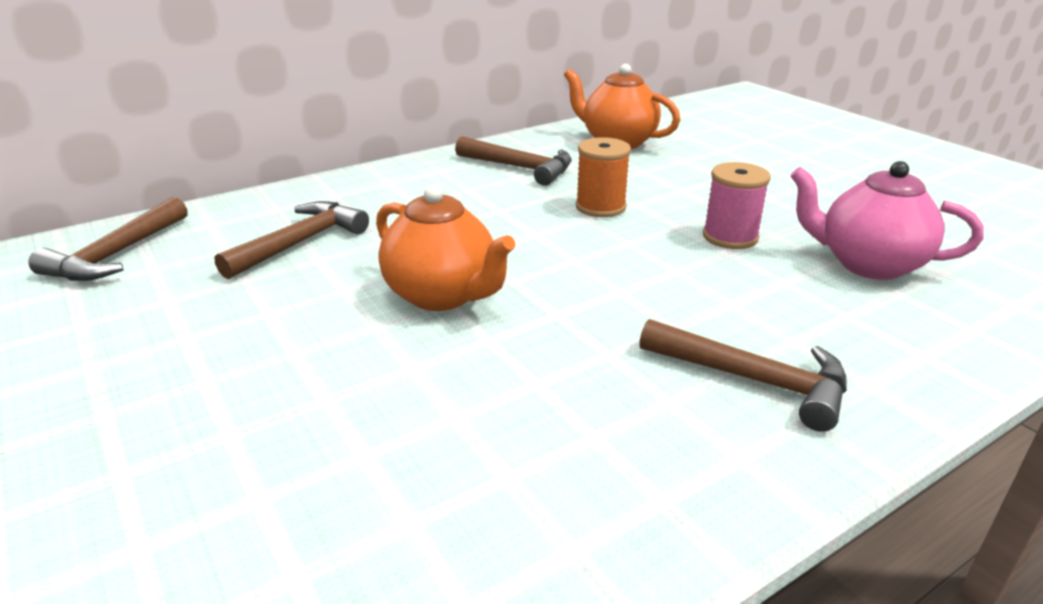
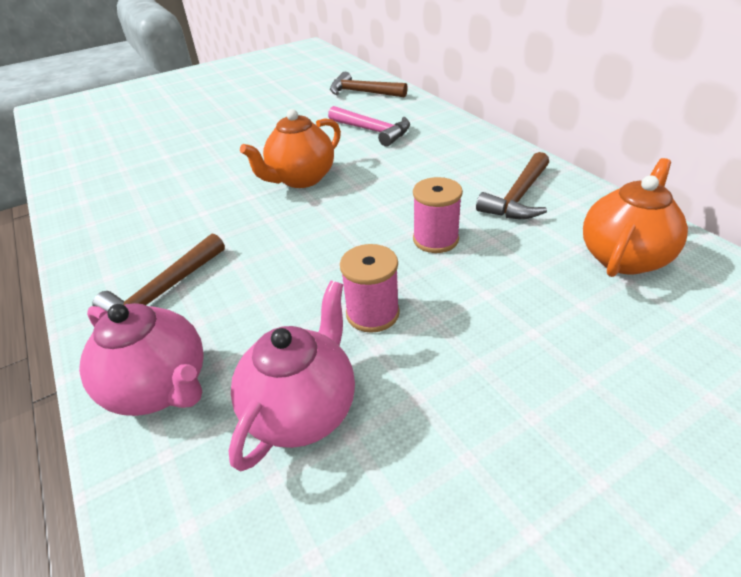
camera: 95 degrees right, 10 degrees up
(300, 243) = (373, 131): brown hammer -> pink hammer
(600, 207) = (435, 239): orange spool -> pink spool
(905, 347) = (161, 388): none -> pink teapot

